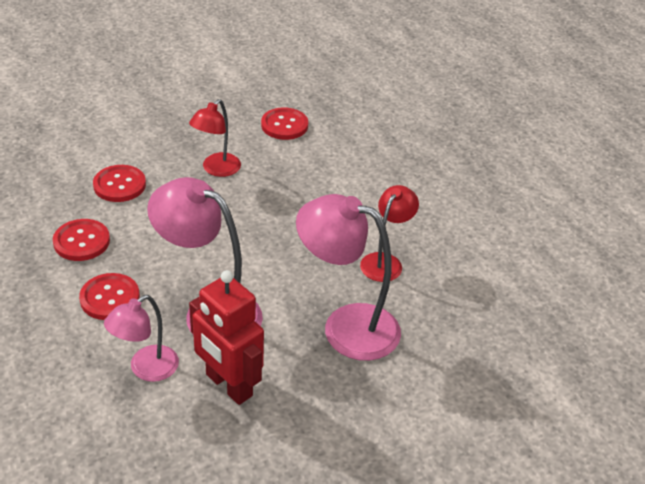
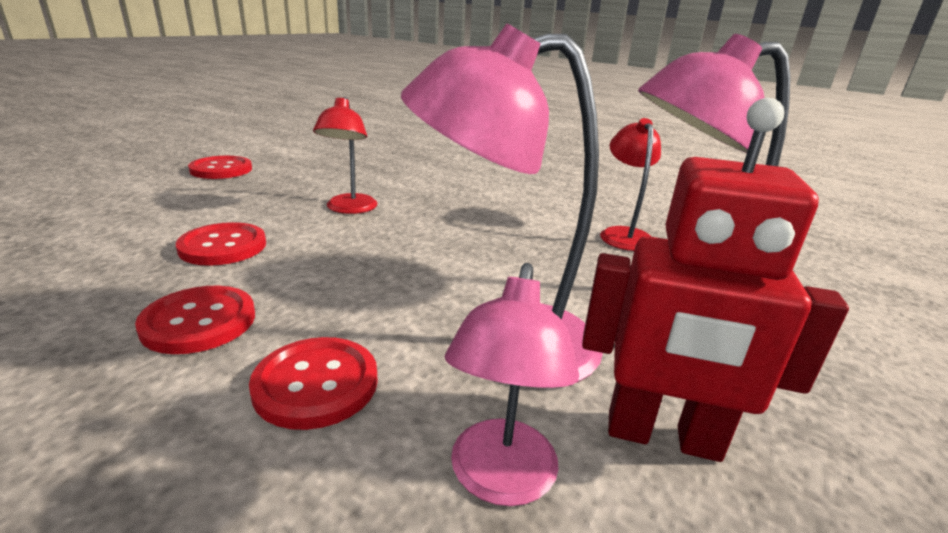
camera: 30 degrees left, 15 degrees down
(284, 125) = (389, 170): red button -> red button (221, 169)

